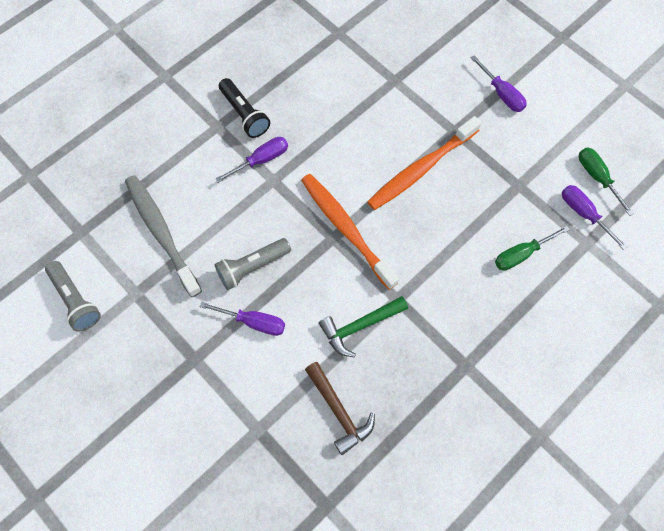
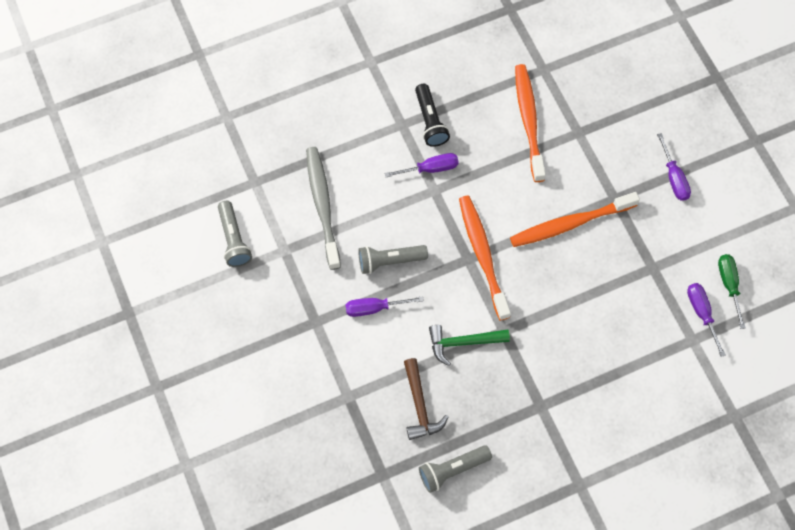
camera: 20 degrees right, 0 degrees up
(253, 322) = (374, 308): purple screwdriver -> purple screwdriver turned 135 degrees clockwise
(342, 84) = (528, 121): none -> orange toothbrush
(400, 471) = (452, 470): none -> grey flashlight
(522, 254) = (629, 329): green screwdriver -> none

